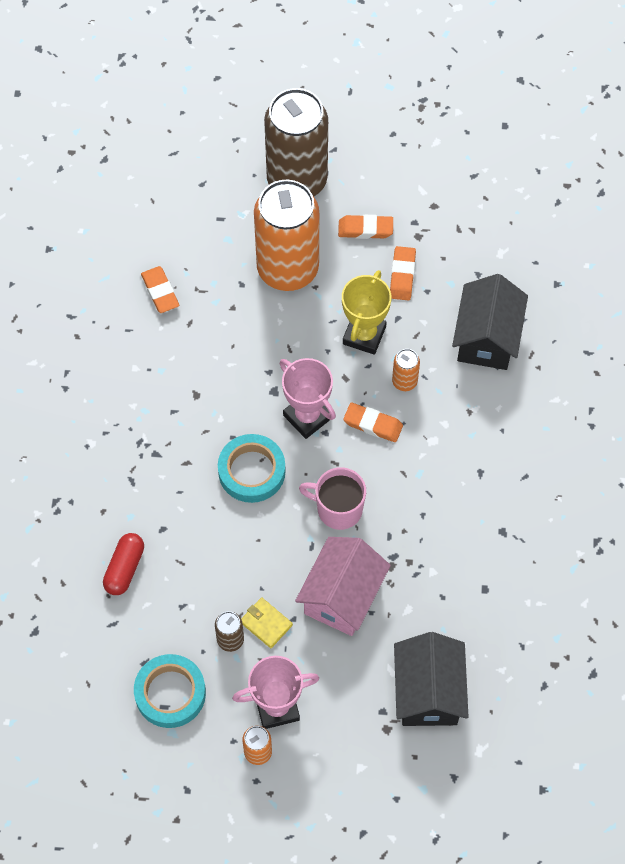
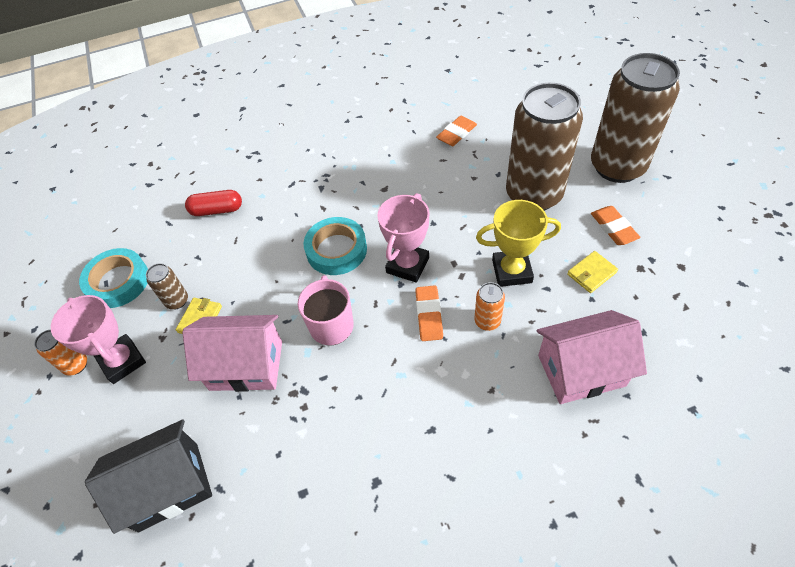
camera: 70 degrees right, 10 degrees down
(287, 269) = (533, 195): orange can -> brown can
(402, 275) = (591, 273): orange eraser -> yellow wallet
(487, 338) = (581, 370): black house -> pink house

